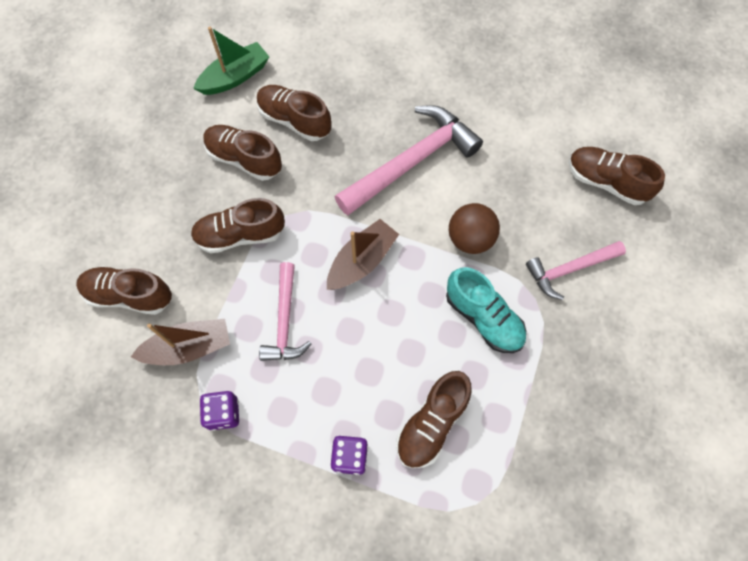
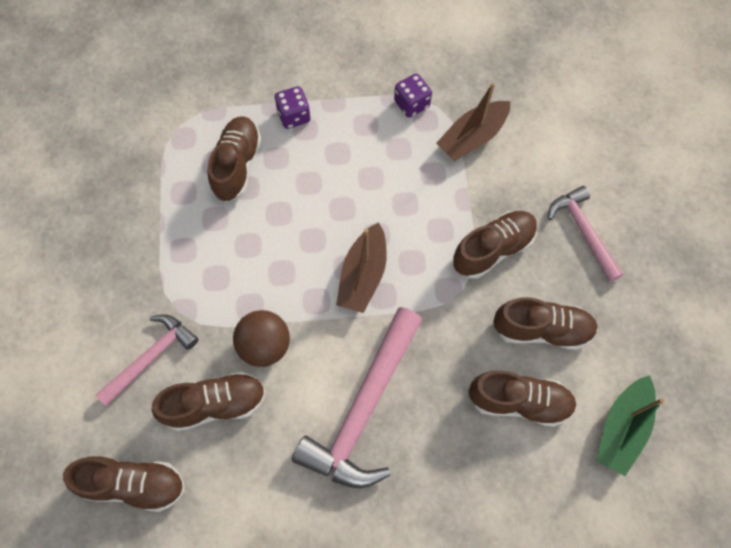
camera: 155 degrees right, 0 degrees up
(129, 295) = (553, 155): brown shoe -> brown shoe (215, 404)
(285, 320) = (404, 192): pink hammer -> pink hammer (583, 232)
(483, 318) = (223, 271): turquoise shoe -> none

